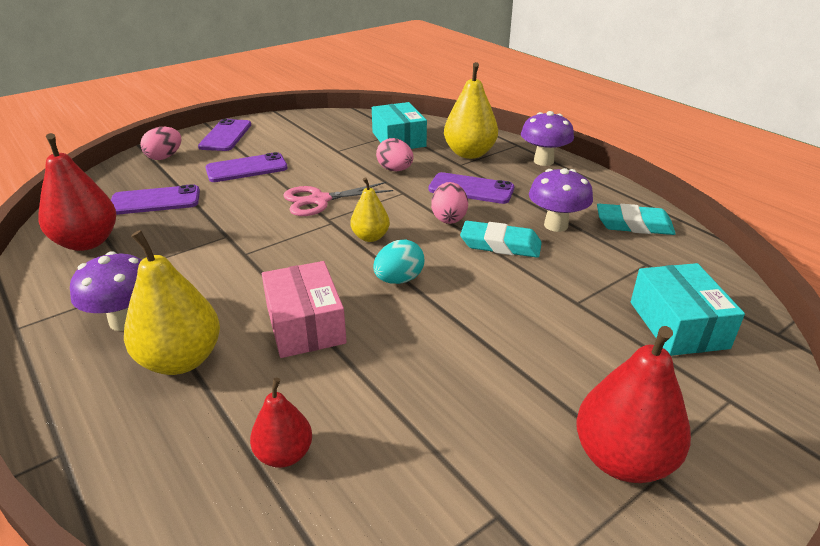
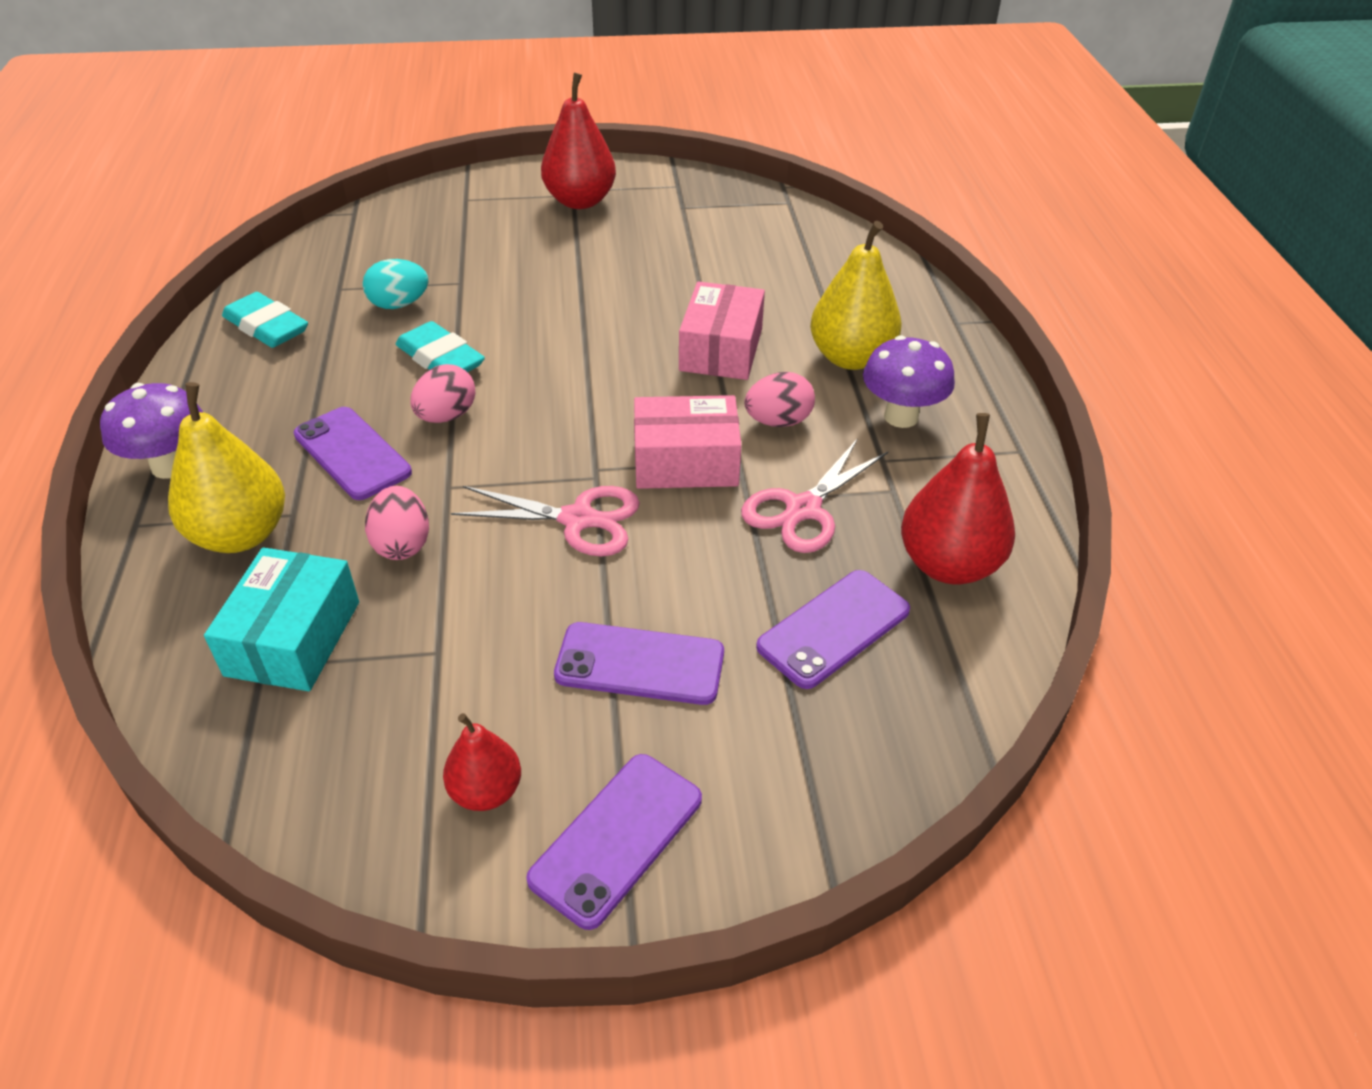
camera: 150 degrees left, 10 degrees up
(155, 201) = (833, 628): purple phone -> purple phone turned 60 degrees counterclockwise
(164, 157) = (785, 792): pink egg -> pink egg (778, 421)
(188, 241) = (803, 509): none -> pink scissors
(279, 242) = (686, 462): none -> pink box
(284, 454) = (793, 270): red pear -> red pear (486, 791)
(370, 237) = (569, 425): yellow pear -> none
(399, 280) = (592, 360): turquoise egg -> turquoise egg (399, 304)
(556, 225) = (345, 358): purple mushroom -> none
(678, 325) = (412, 241): turquoise box -> none

